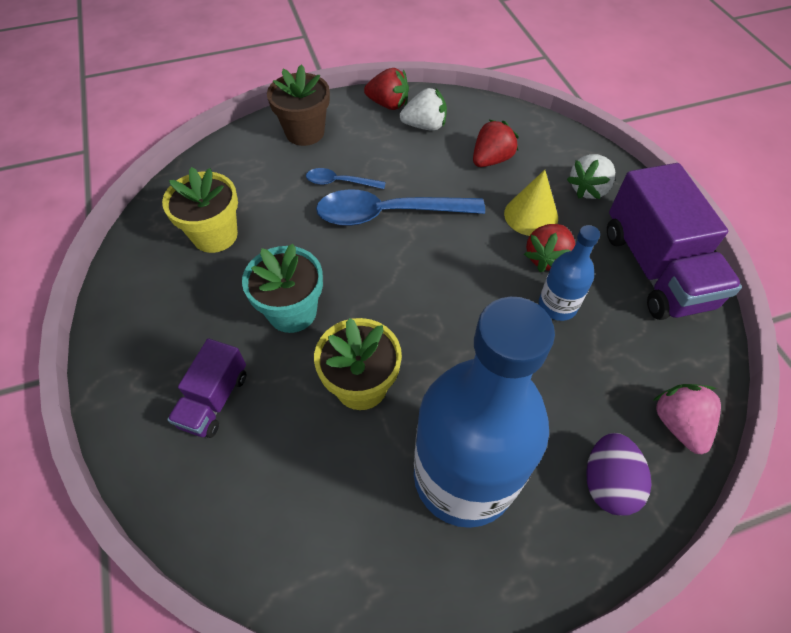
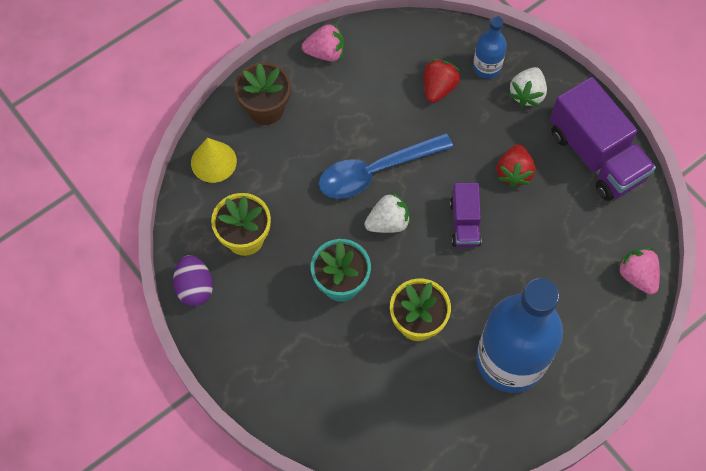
camera: 20 degrees left, 10 degrees up
(214, 400) = (320, 368): purple truck -> purple truck (464, 223)
(340, 182) = (322, 153): blue spoon -> none
(388, 104) = (325, 52): red strawberry -> pink strawberry
(424, 126) = (368, 68): white strawberry -> white strawberry (388, 222)
(531, 215) = (489, 135): yellow cone -> yellow cone (213, 161)
(557, 305) = (533, 211): blue bottle -> blue bottle (487, 67)
(607, 483) = (601, 332): purple egg -> purple egg (195, 287)

